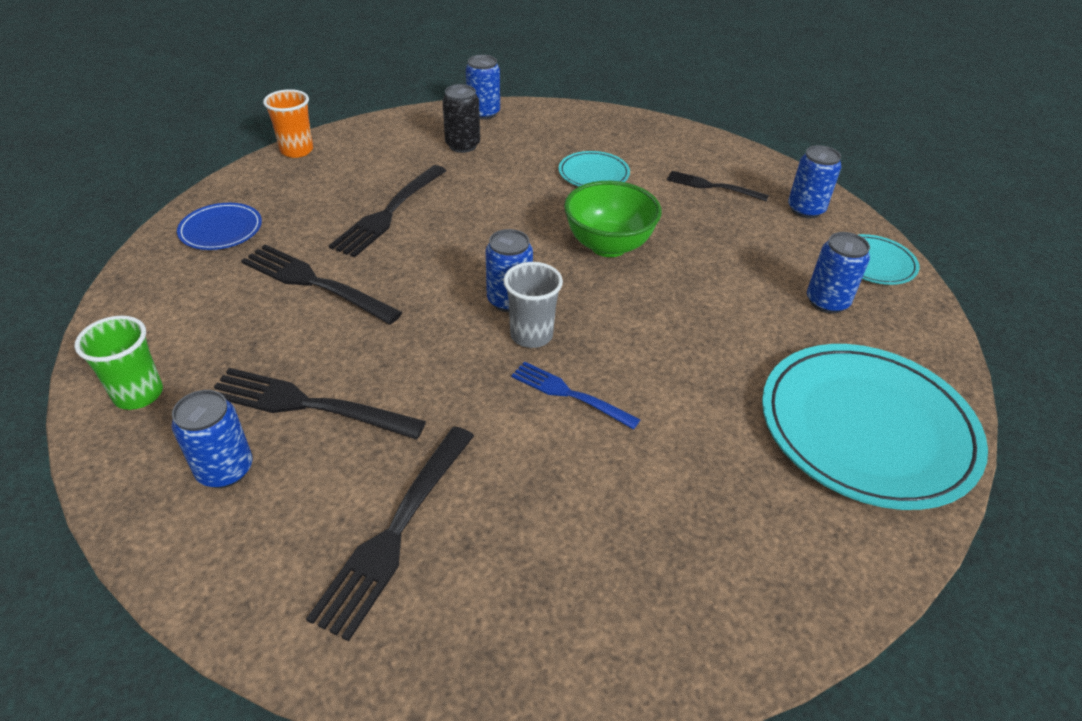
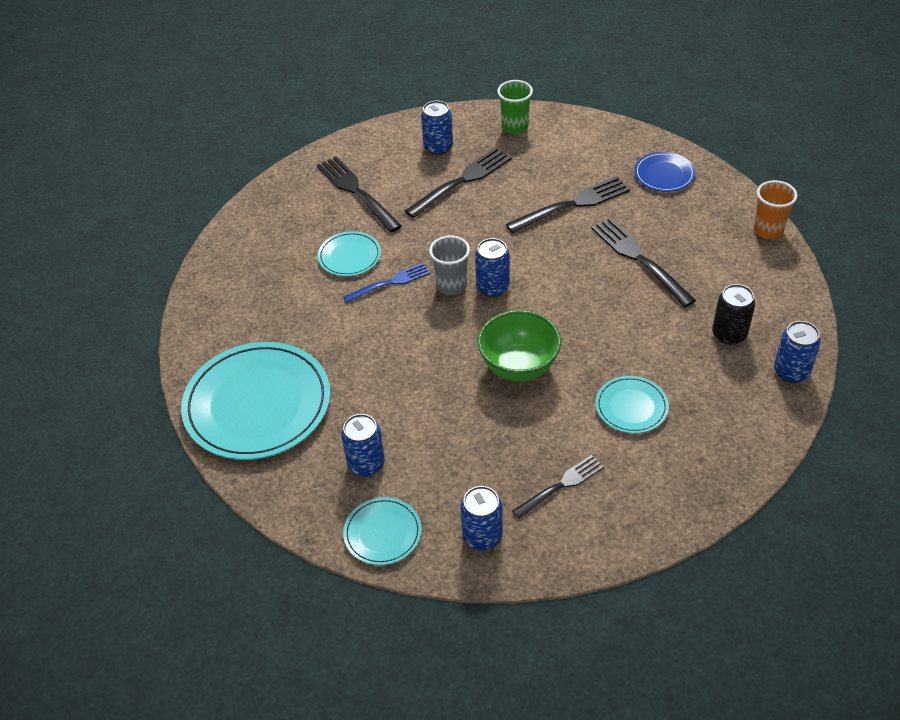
camera: 125 degrees right, 5 degrees up
(551, 464) = (349, 256): none -> turquoise plate

